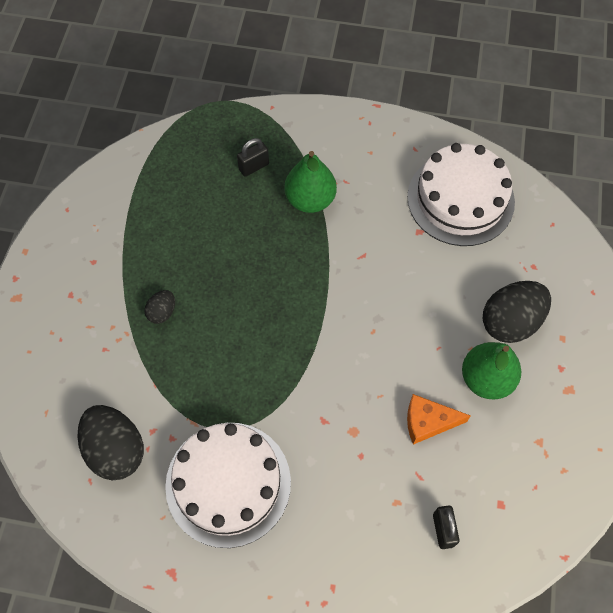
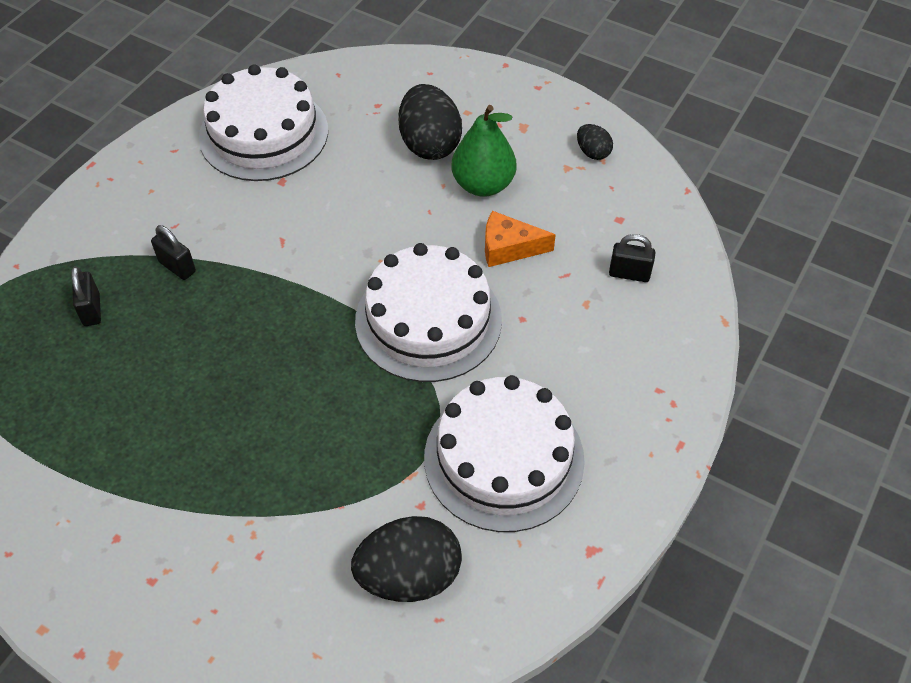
camera: 70 degrees left, 10 degrees down
(162, 312) = (242, 470): black egg -> black egg (592, 152)
(310, 200) = (177, 267): green pear -> black padlock
(331, 386) = (428, 320): none -> white cake
(428, 422) = (509, 248): orange cheese -> orange cheese turned 75 degrees clockwise

